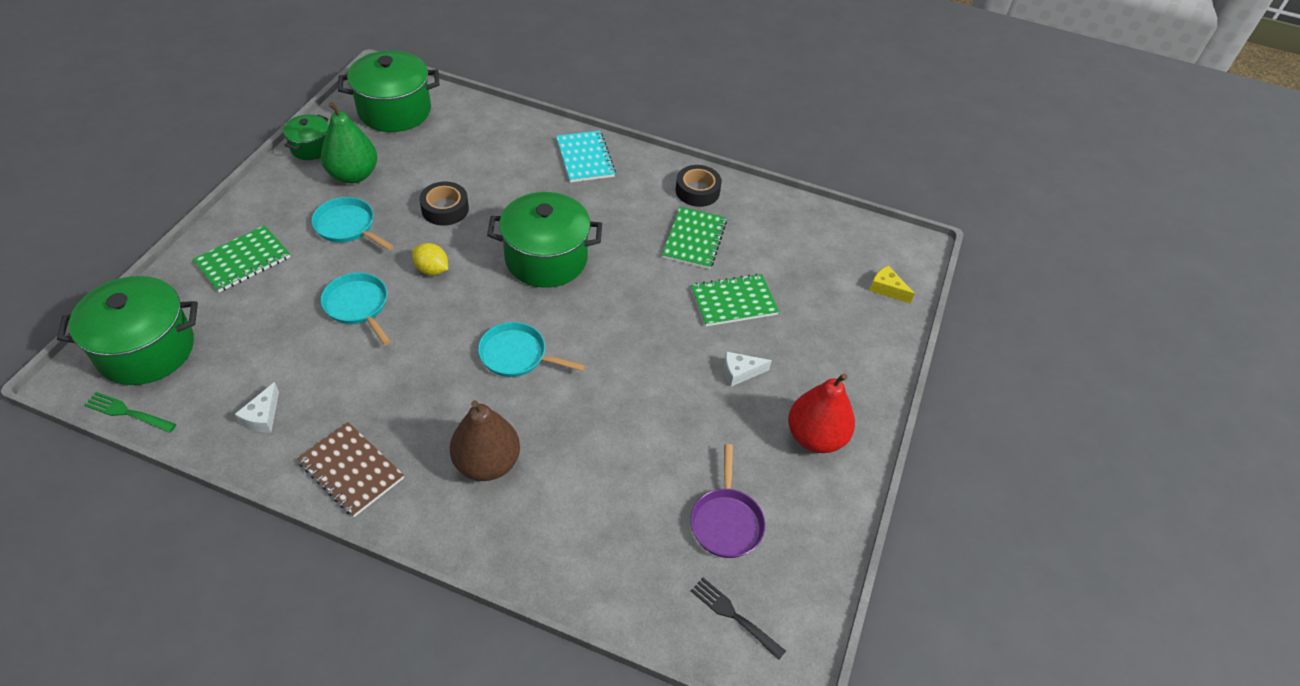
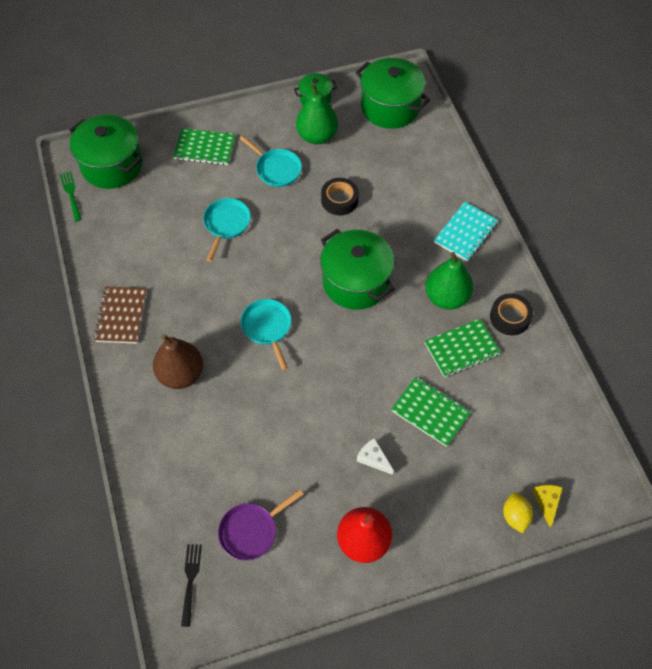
camera: 55 degrees right, 10 degrees up
(262, 416) = (118, 249): white cheese -> none
(348, 226) = (276, 169): turquoise pan -> turquoise pan turned 135 degrees clockwise
(432, 270) = (287, 234): yellow lemon -> yellow lemon (515, 516)
(633, 213) = (446, 297): none -> green pear

